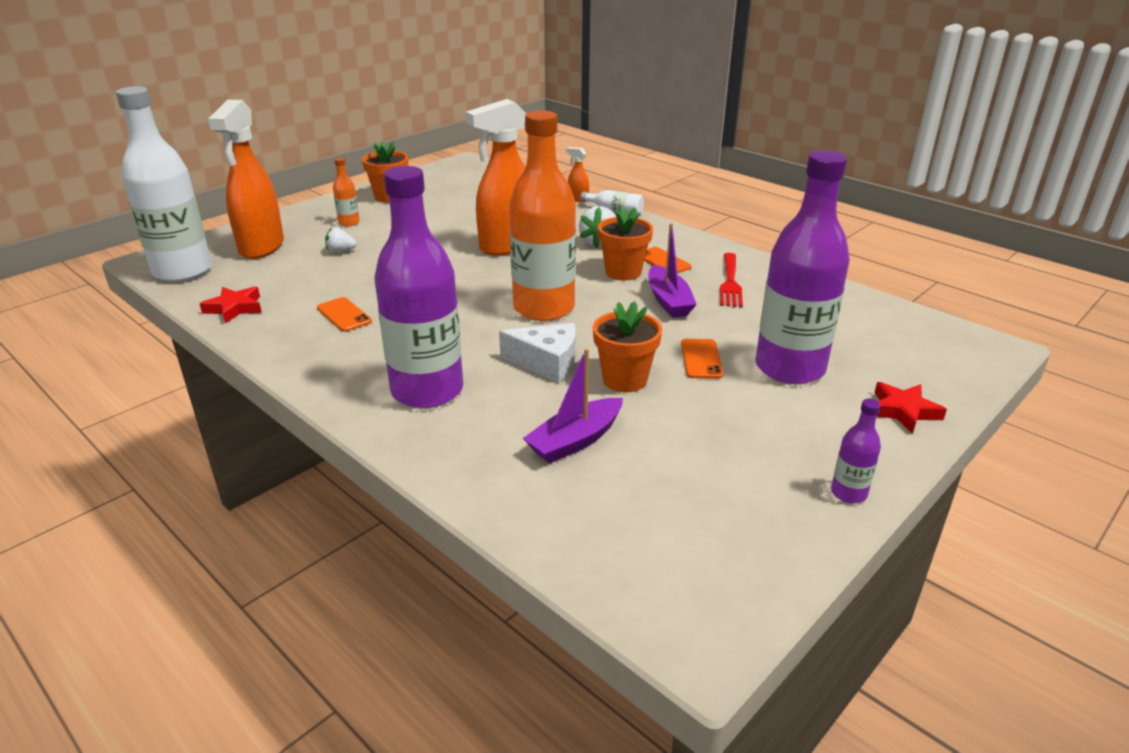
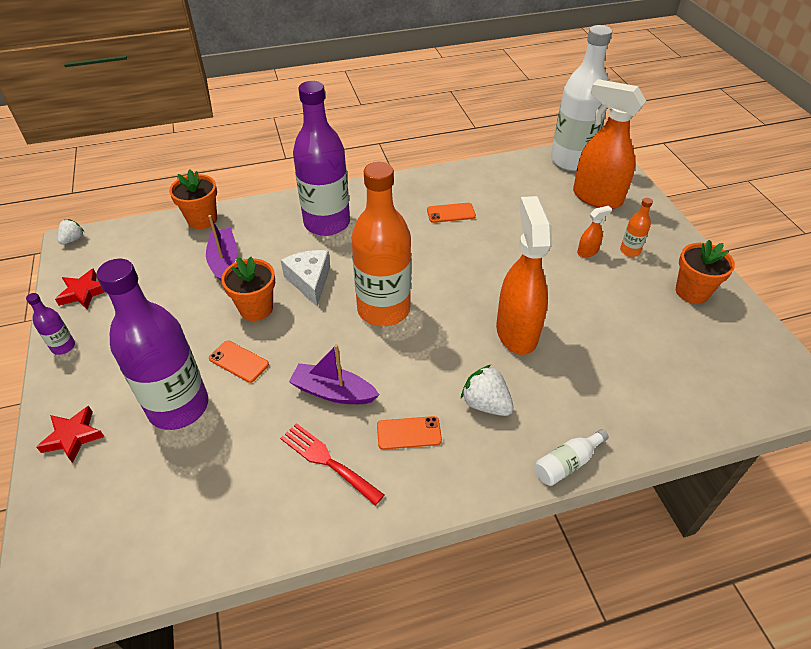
camera: 120 degrees right, 15 degrees up
(235, 308) = (495, 173): red star -> red star (83, 292)
(340, 251) = (565, 233): white strawberry -> white strawberry (73, 239)
(547, 363) = (309, 281): white cheese -> white cheese turned 120 degrees clockwise
(577, 199) = (623, 445): orange spray bottle -> orange spray bottle (587, 252)
(623, 272) = (408, 389): orange flower pot -> orange flower pot (202, 220)

